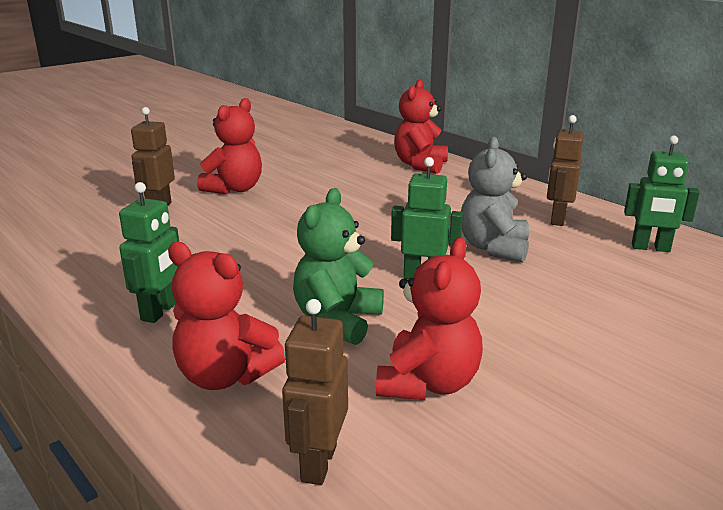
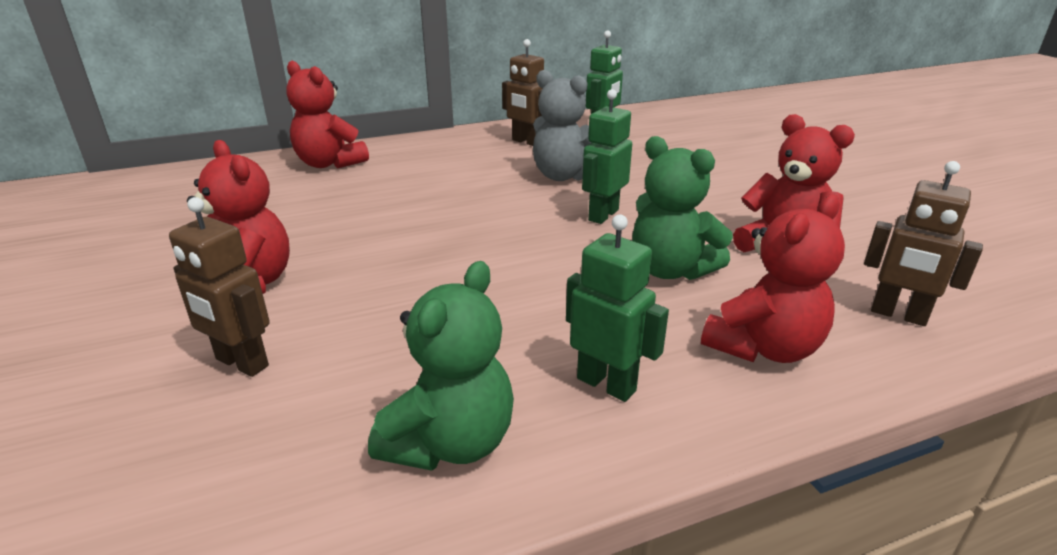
camera: 70 degrees left, 5 degrees up
(97, 273) = (450, 442): none -> green teddy bear

